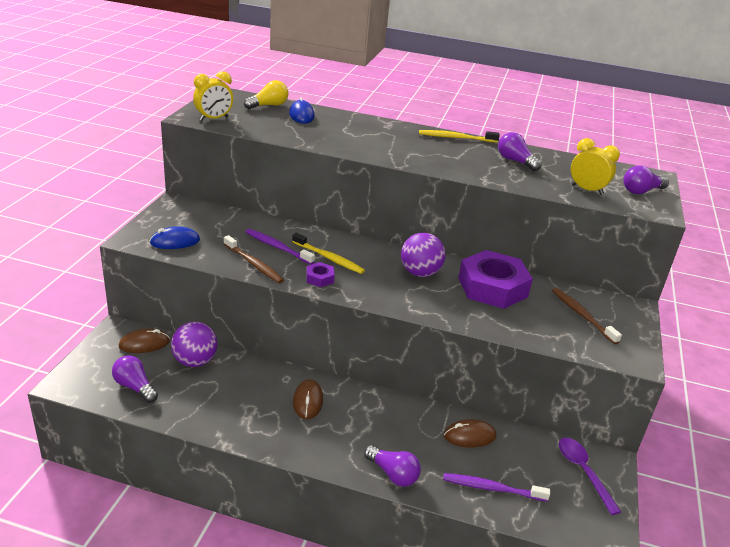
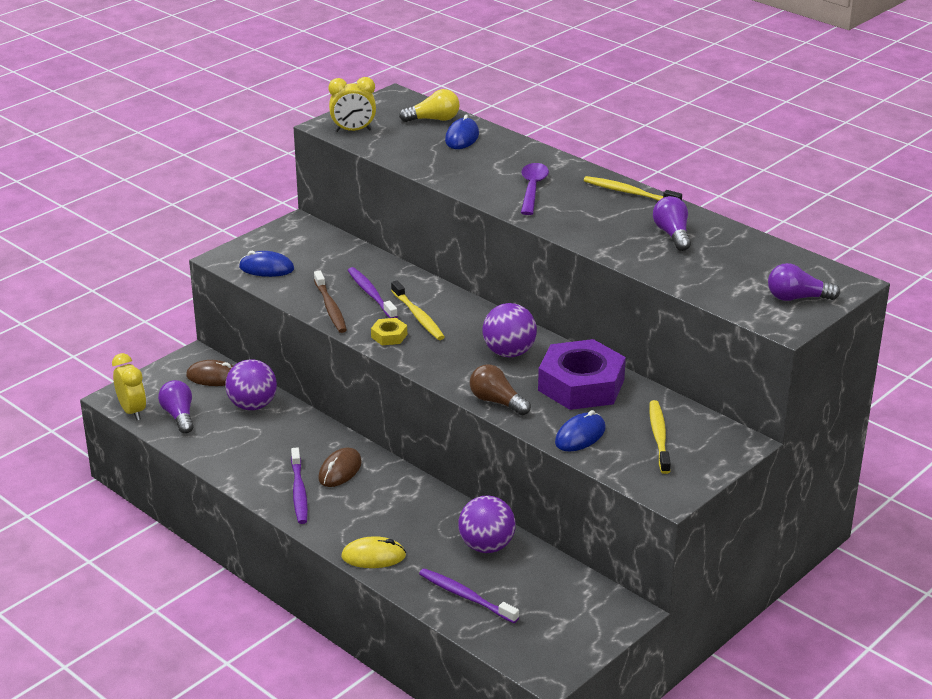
camera: 30 degrees right, 0 degrees up
(288, 430) = (299, 492): none -> purple toothbrush
(320, 278) = (389, 336): purple nut -> yellow nut
(393, 474) = (373, 556): purple light bulb -> yellow mouse
(448, 314) = (497, 402): none -> brown light bulb
(469, 436) = (486, 546): brown mouse -> purple ball
(531, 328) = (580, 436): none -> blue mouse
(582, 315) = (659, 437): brown toothbrush -> yellow toothbrush
(583, 472) = (583, 612): purple spoon -> purple spoon (532, 189)
(587, 190) = (722, 285): yellow clock -> yellow clock (132, 411)

